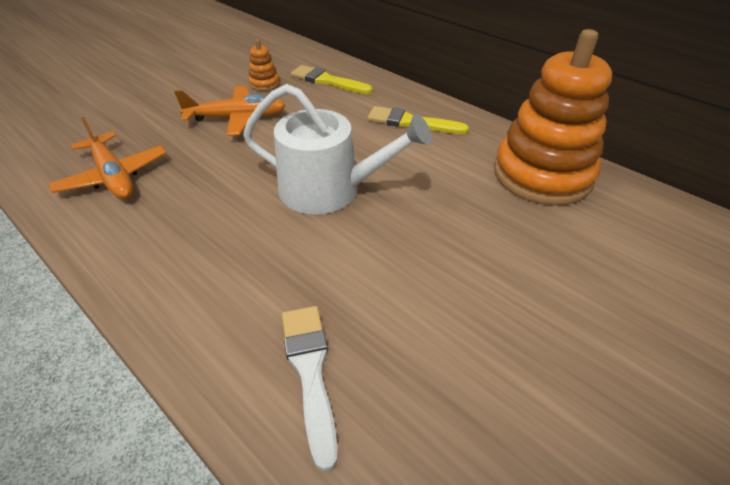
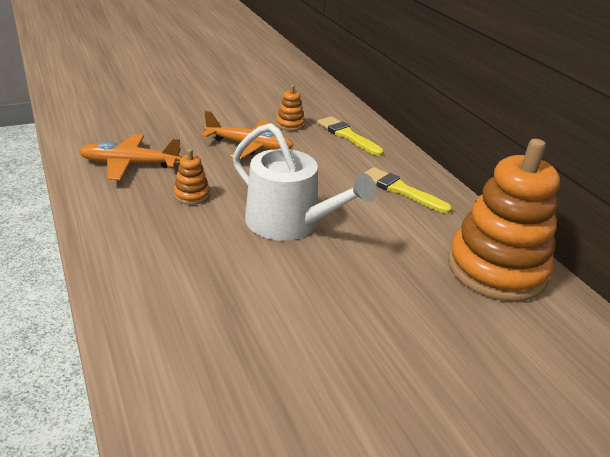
camera: 20 degrees right, 10 degrees down
(113, 176) = (129, 164): orange plane -> orange plane turned 105 degrees clockwise
(207, 191) = (192, 195): none -> orange stacking toy
(310, 371) = (189, 344): white brush -> none

